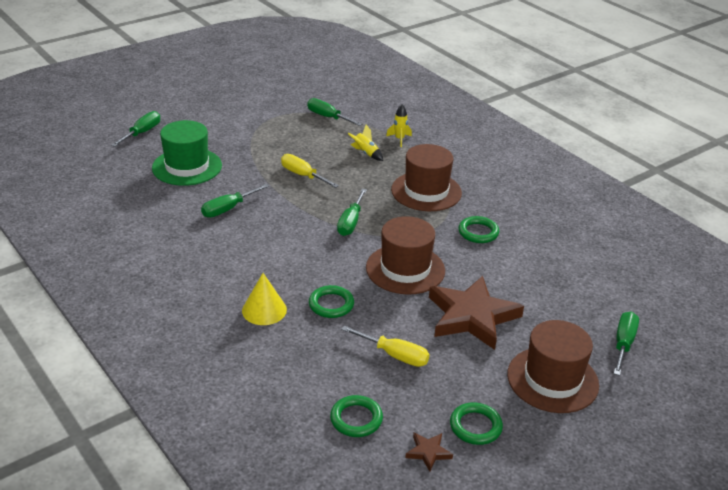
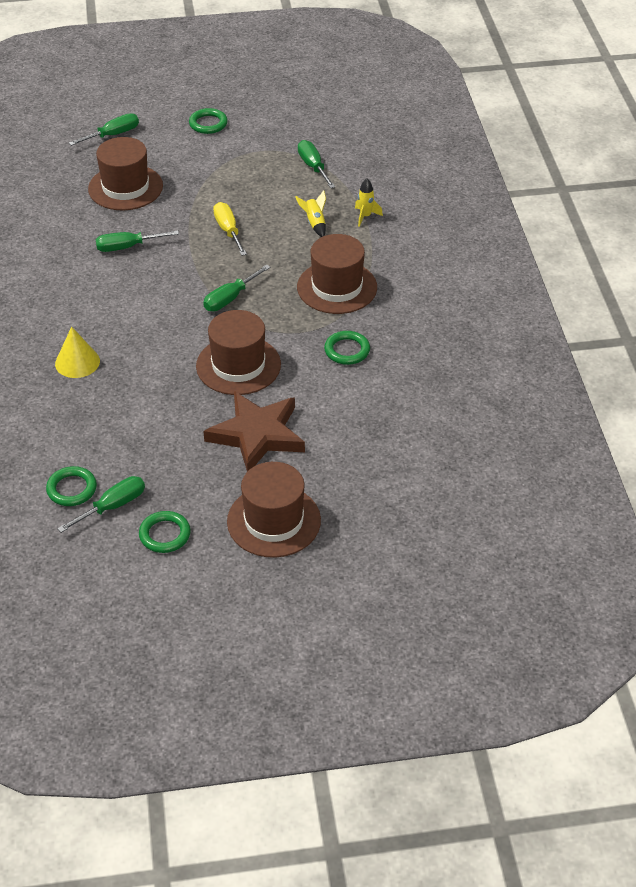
camera: 30 degrees right, 10 degrees up
(187, 167) = (125, 187): green hat -> brown hat
(331, 304) = (139, 377): green ring -> green ring (208, 124)
(394, 355) = (153, 445): yellow screwdriver -> none
(428, 452) = (105, 540): brown star -> none
(623, 344) = (377, 514): green screwdriver -> green screwdriver (113, 506)

